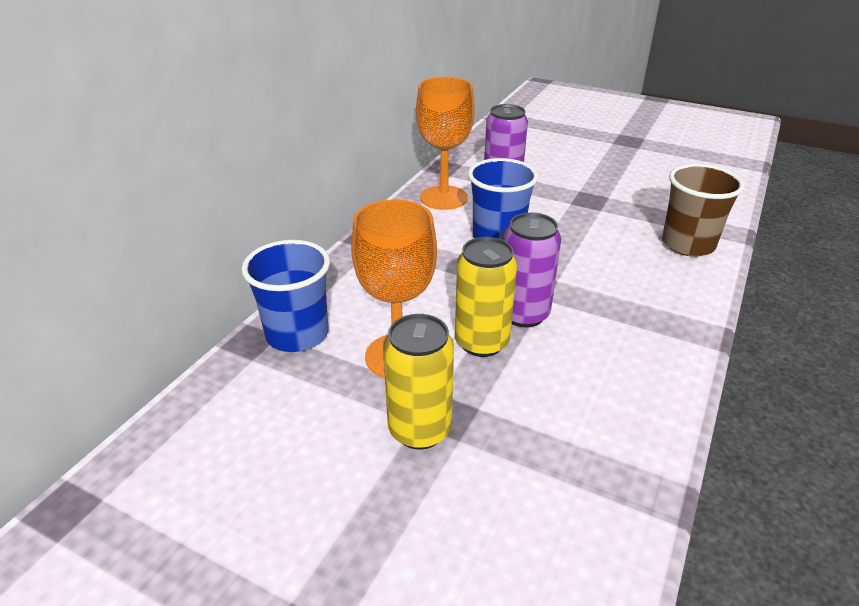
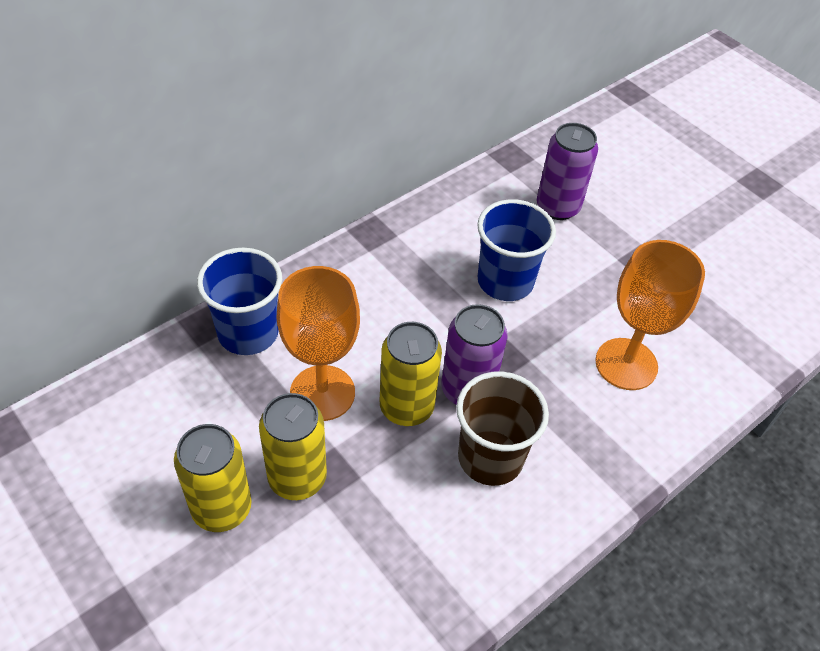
camera: 20 degrees right, 15 degrees up
(359, 483) = (221, 508): none -> yellow can
(443, 198) = (483, 204): orange goblet -> orange goblet (626, 364)
(688, 244) = (706, 365): brown cup -> brown cup (490, 458)

